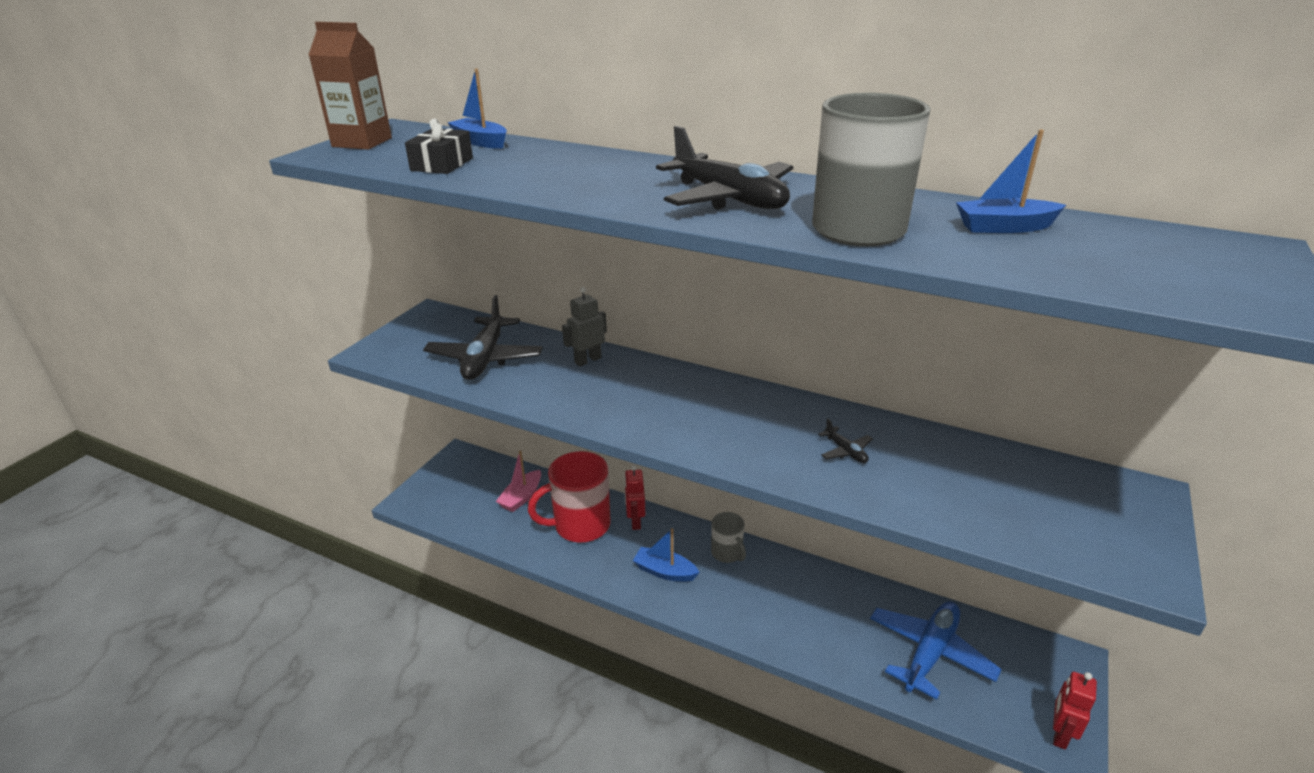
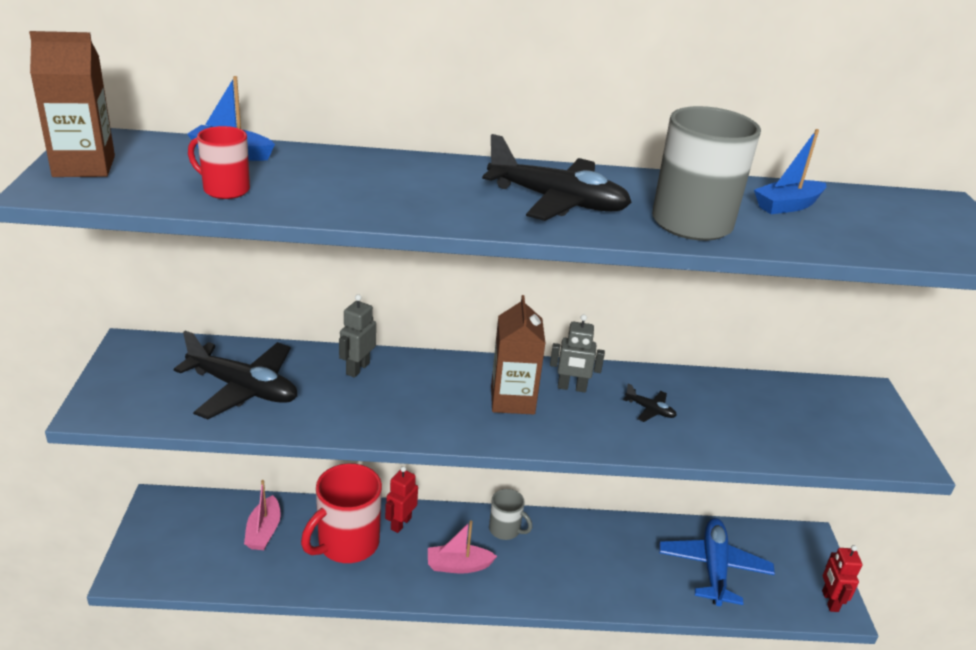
camera: 30 degrees left, 0 degrees up
(442, 164) = (225, 189): black gift -> red mug
(485, 358) = (243, 389): black plane -> black plane turned 45 degrees counterclockwise
(635, 521) = (400, 523): red robot -> red robot turned 60 degrees clockwise
(665, 571) = (458, 565): blue boat -> pink boat
(707, 413) = (512, 400): none -> brown carton
(776, 414) = (571, 388): none -> grey robot

